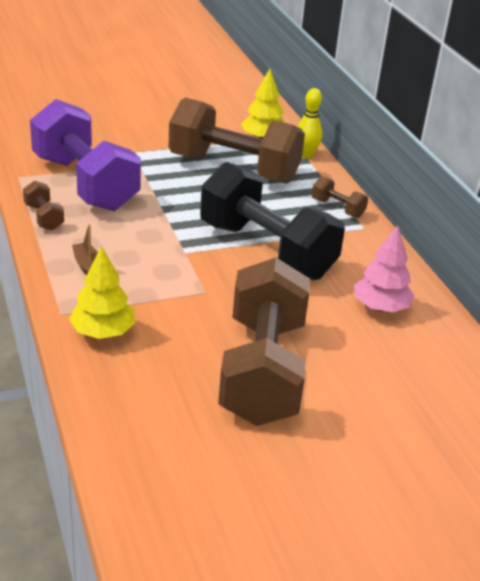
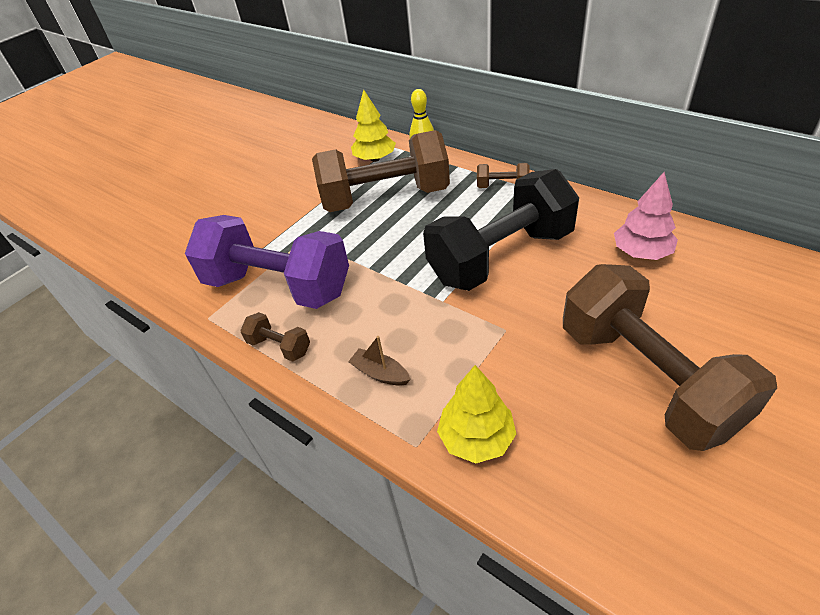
camera: 25 degrees left, 10 degrees up
(266, 251) = (501, 257): black dumbbell -> black dumbbell turned 45 degrees counterclockwise

